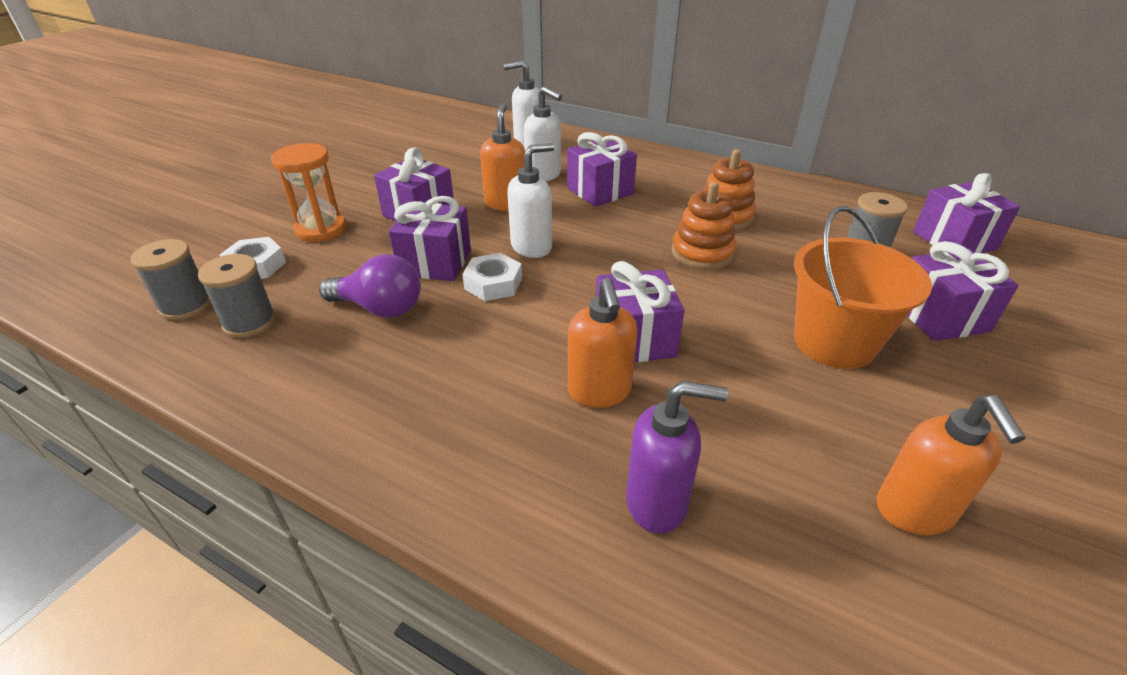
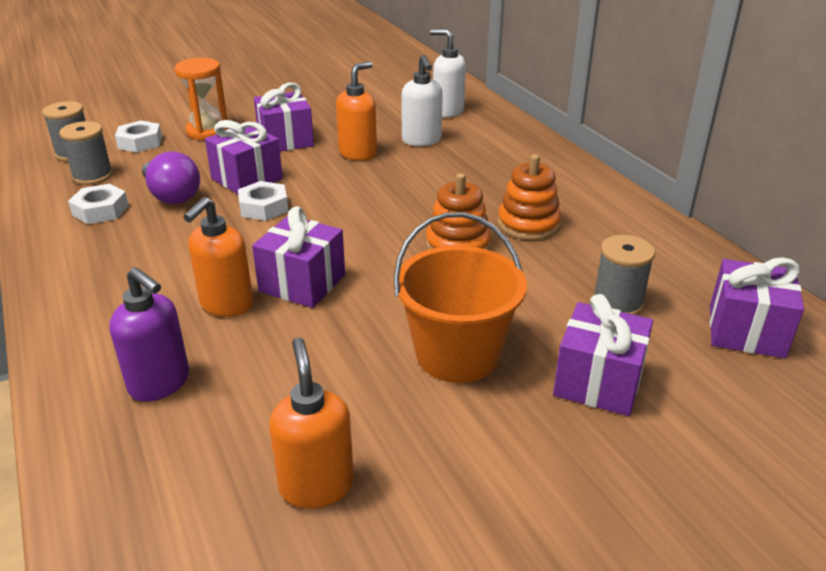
camera: 35 degrees right, 5 degrees down
(318, 356) = (100, 210): none -> white nut
(532, 247) = (328, 192): white soap dispenser -> none
(600, 191) = (449, 167): purple gift -> none
(914, 511) = (316, 485): orange soap dispenser -> orange soap dispenser turned 135 degrees clockwise

